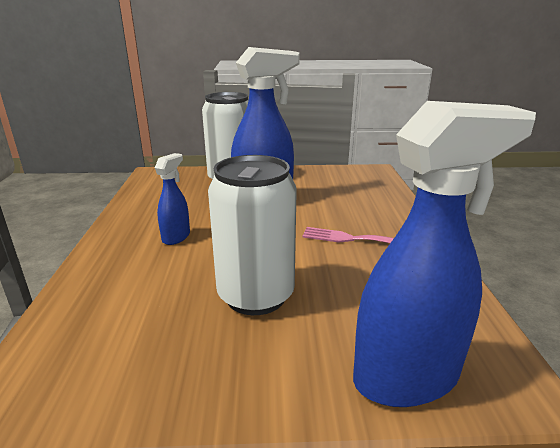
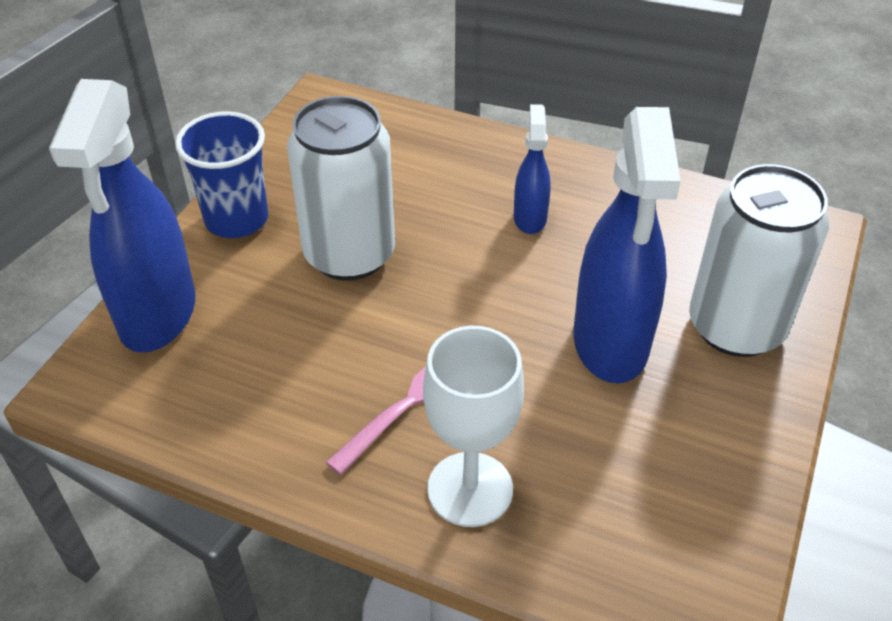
camera: 115 degrees right, 20 degrees up
(176, 237) = (530, 218): blue spray bottle -> blue spray bottle turned 135 degrees counterclockwise
(253, 382) = (236, 219): none -> blue cup
(382, 214) = (470, 489): none -> white goblet

